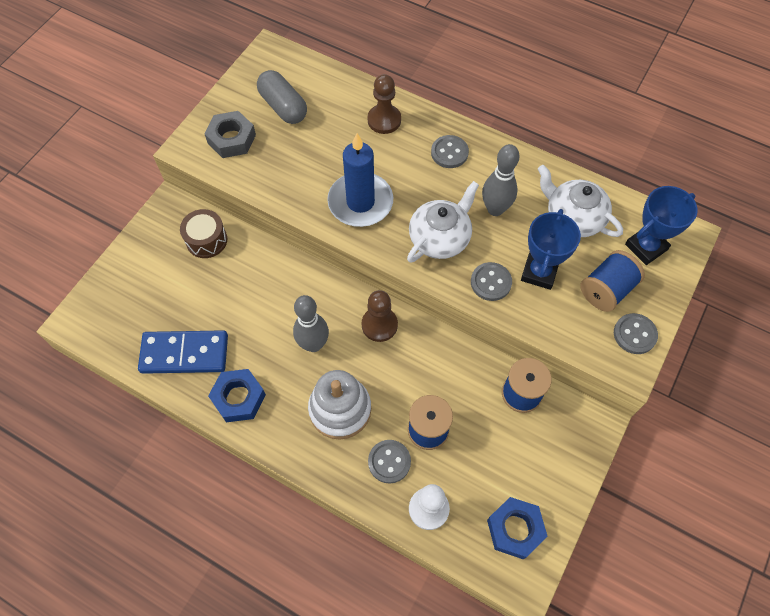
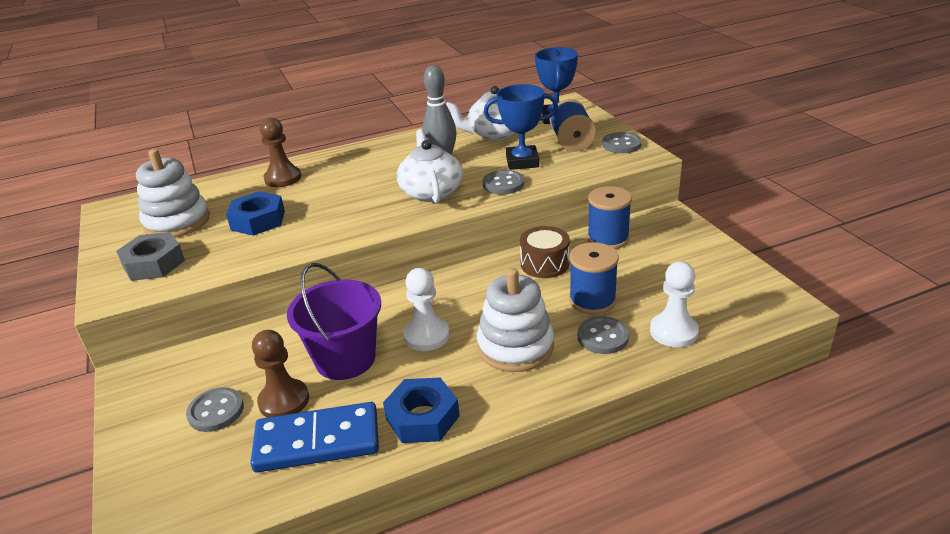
camera: 50 degrees left, 30 degrees down
(185, 353) = (317, 441): blue domino -> blue domino turned 45 degrees clockwise
(206, 240) = (212, 364): brown drum -> brown drum (544, 264)
(259, 312) = (345, 359): none -> purple bucket
(283, 107) = (177, 222): grey capsule -> white stacking toy
(313, 344) = (426, 336): grey bowling pin -> white pawn
(360, 202) = (339, 217): blue candle -> none
(379, 325) = (457, 287): brown pawn -> brown pawn (284, 401)
(449, 153) = (362, 161): grey button -> grey button (216, 411)
(515, 529) = (733, 290): blue nut -> blue nut (258, 220)
(539, 272) = (522, 162): blue trophy -> blue trophy turned 60 degrees counterclockwise

